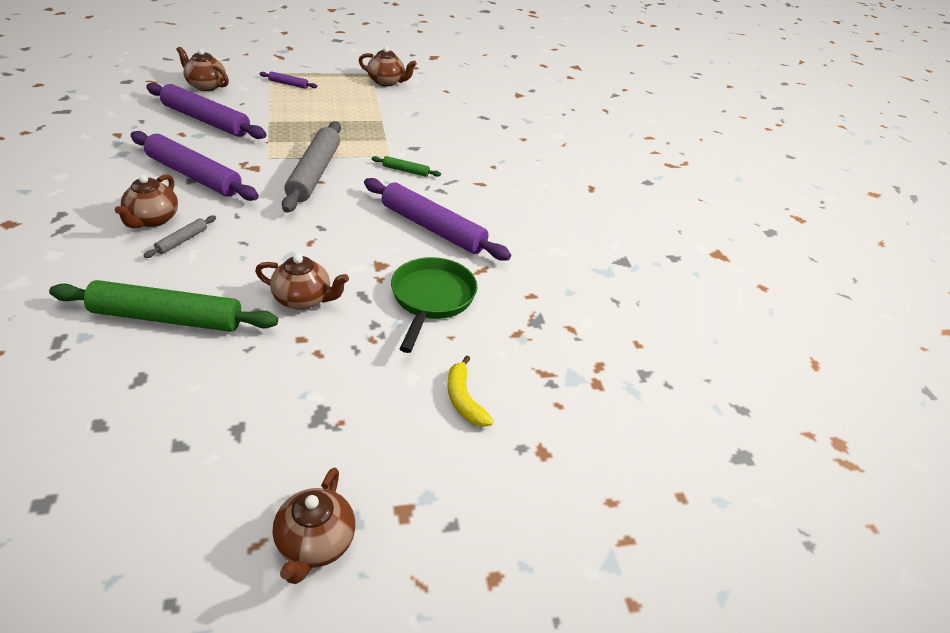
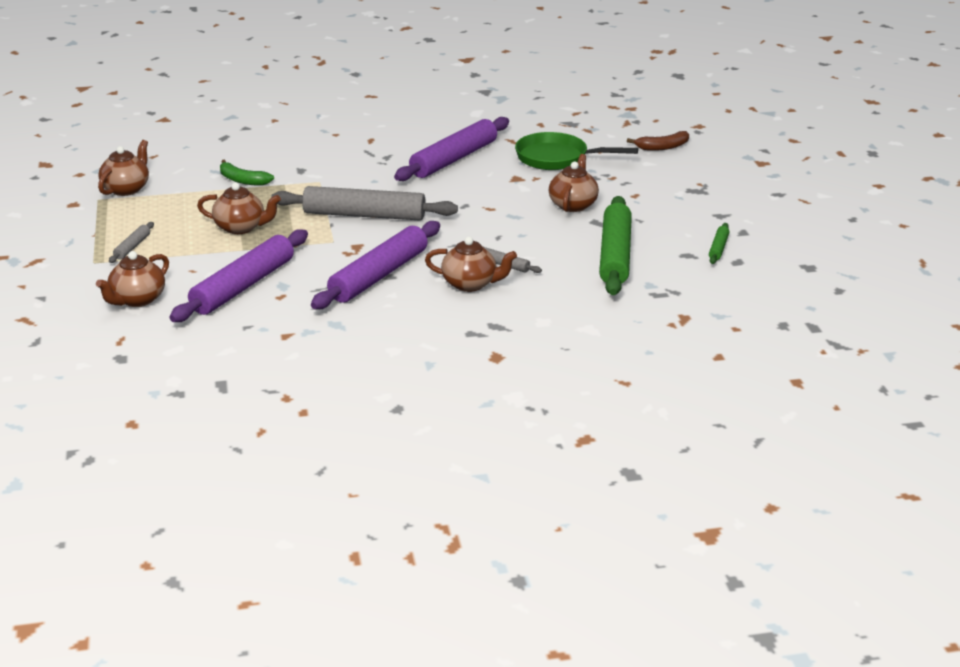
camera: 85 degrees left, 10 degrees down
(288, 84) = (132, 247): purple rolling pin -> grey rolling pin
(315, 544) = (795, 185): brown teapot -> brown teapot (241, 227)
(396, 123) = (242, 180): none -> green banana
(405, 170) = (351, 173): green rolling pin -> green rolling pin (718, 248)
(464, 399) = (662, 147): yellow banana -> brown banana

